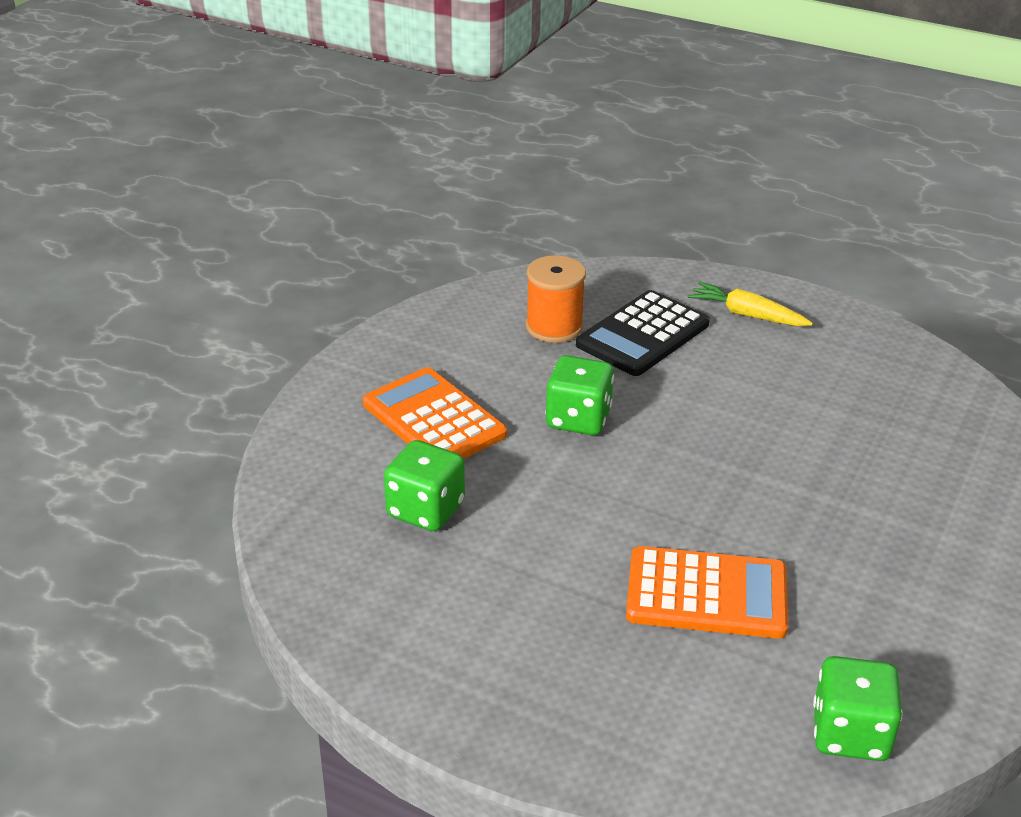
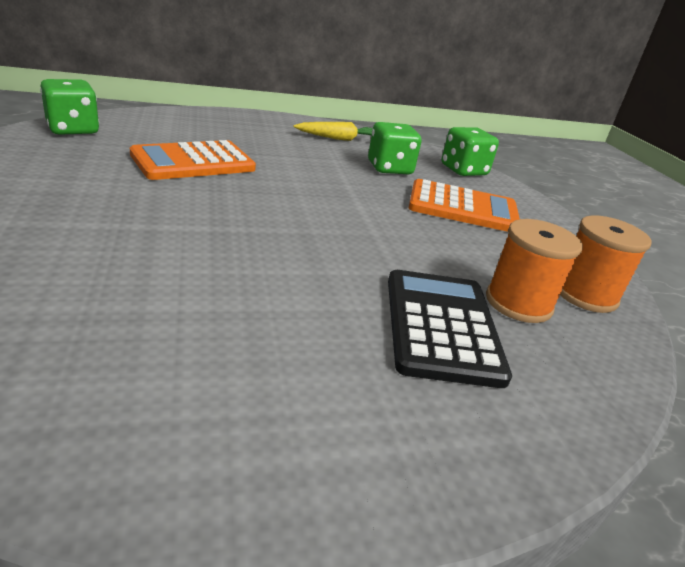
camera: 135 degrees right, 5 degrees down
(481, 312) = (585, 294): none -> orange spool
(578, 419) = (383, 231): green dice -> green dice (463, 170)
(747, 315) = (372, 415): yellow carrot -> yellow carrot (339, 139)

